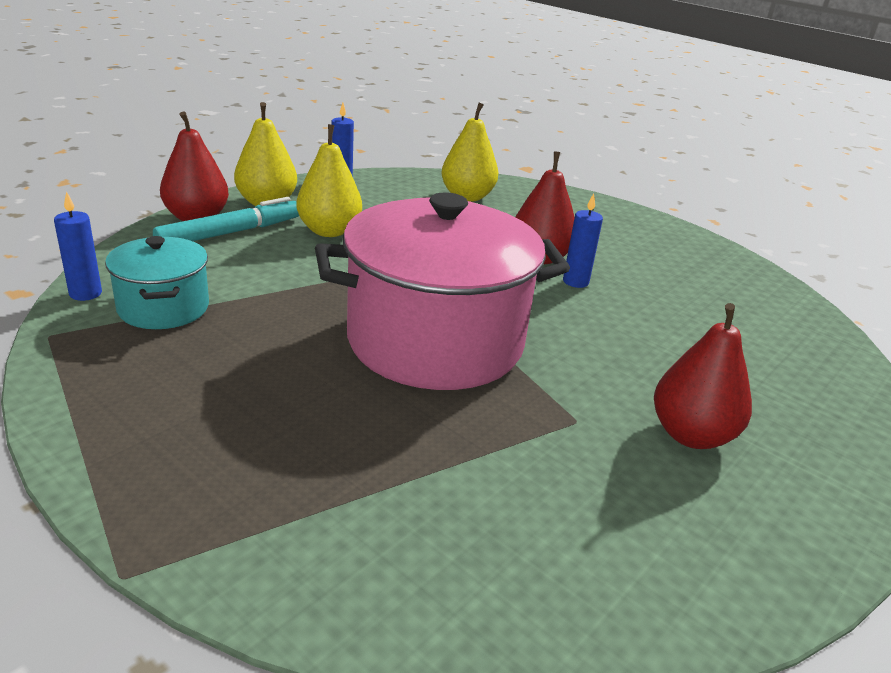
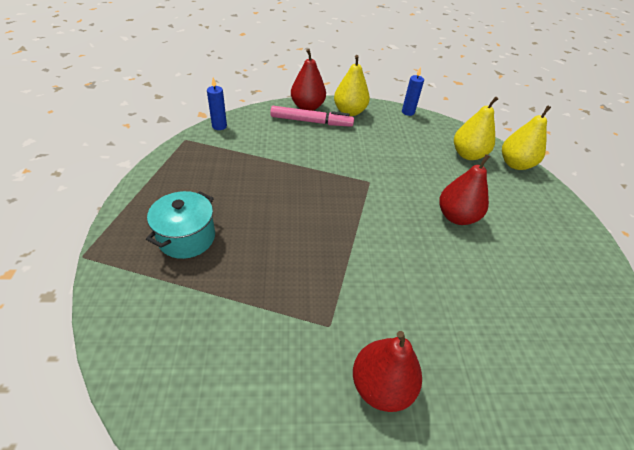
camera: 45 degrees right, 15 degrees up
(163, 308) = (236, 148): turquoise pot -> turquoise pot (187, 237)
(230, 233) = (311, 121): turquoise marker -> pink marker
(329, 231) = (358, 141): yellow pear -> yellow pear (515, 164)
(435, 341) = (323, 232): pink pot -> none
(575, 282) = (457, 245): blue candle -> none

